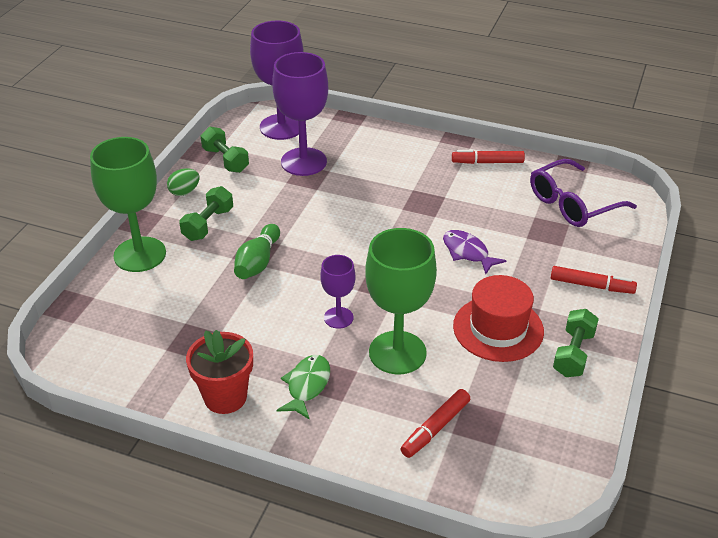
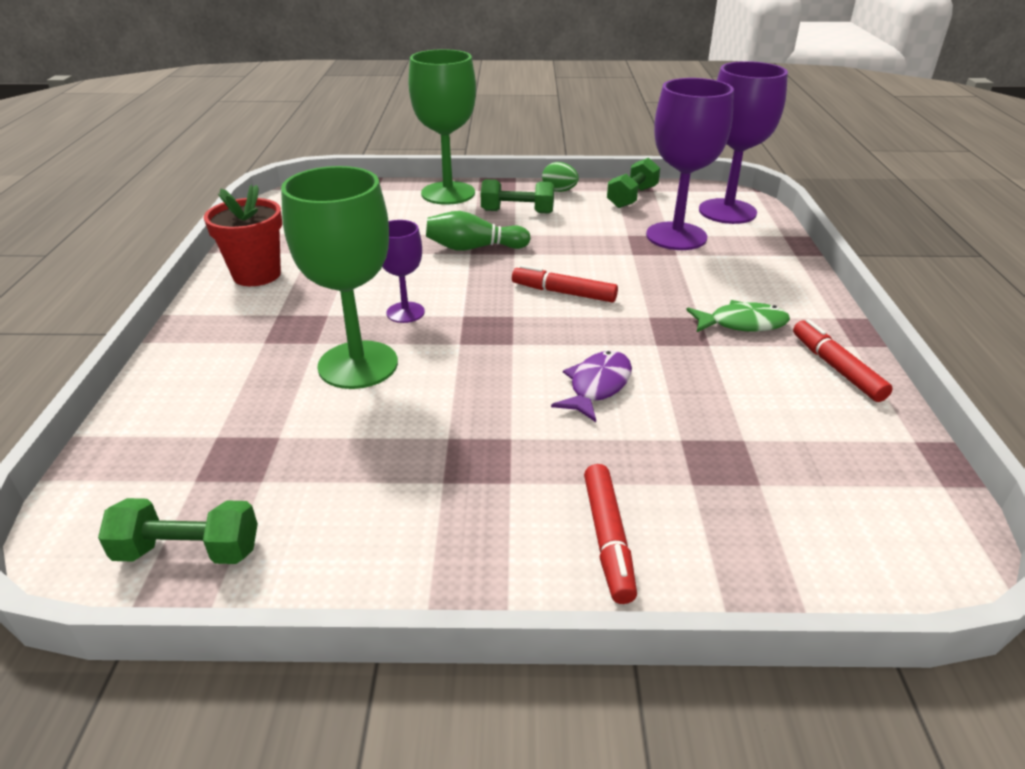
camera: 70 degrees right, 5 degrees down
(307, 386) = (283, 315): green fish -> green fish (742, 324)
(435, 428) = (223, 420): red marker -> red marker (563, 293)
(498, 329) = (441, 443): red hat -> none
(573, 204) = (824, 480): purple glasses -> none
(573, 354) = (415, 539): green dumbbell -> green dumbbell (188, 551)

